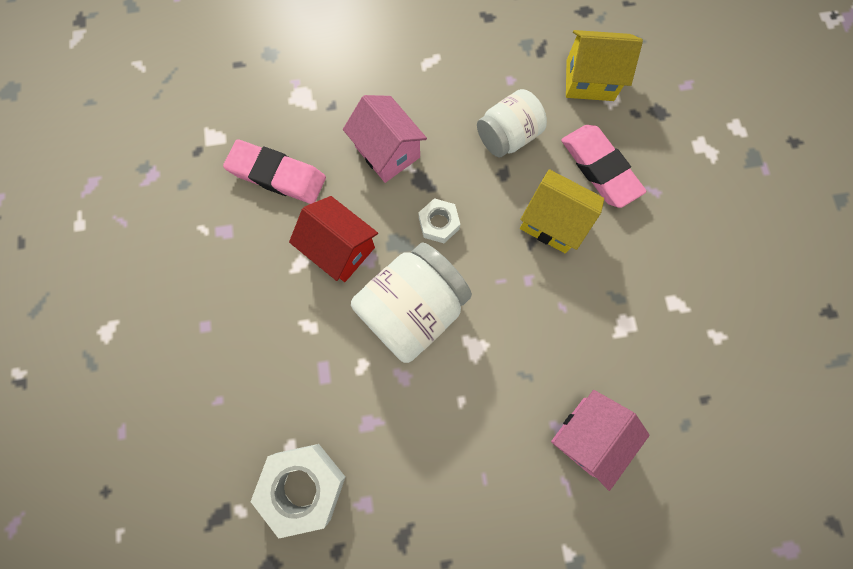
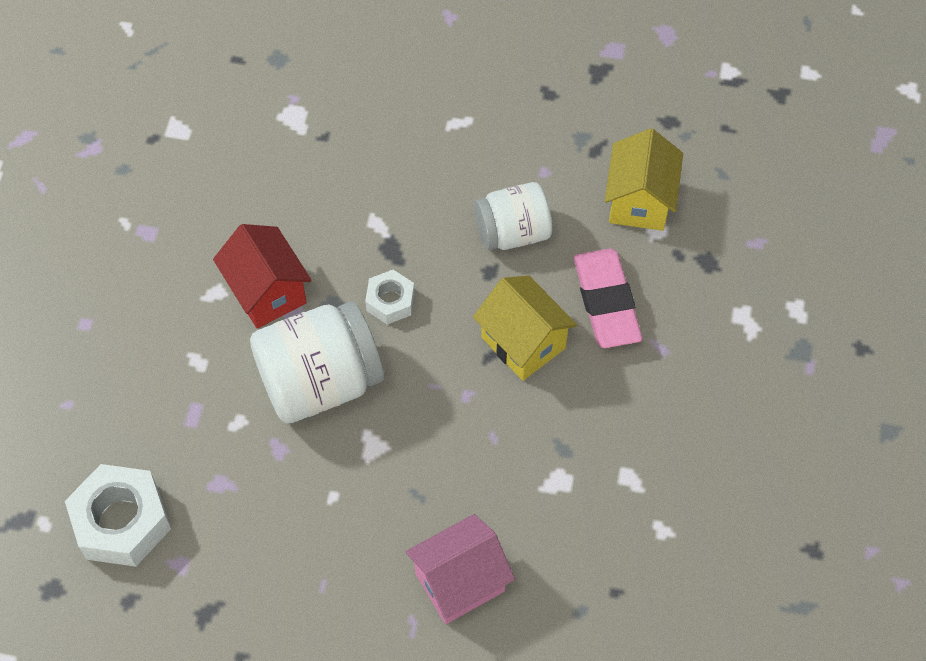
camera: 20 degrees right, 15 degrees down
(277, 175) = (230, 192): pink eraser -> none
(387, 152) = (365, 206): pink house -> none
(590, 80) = (639, 201): yellow house -> yellow house turned 75 degrees clockwise

